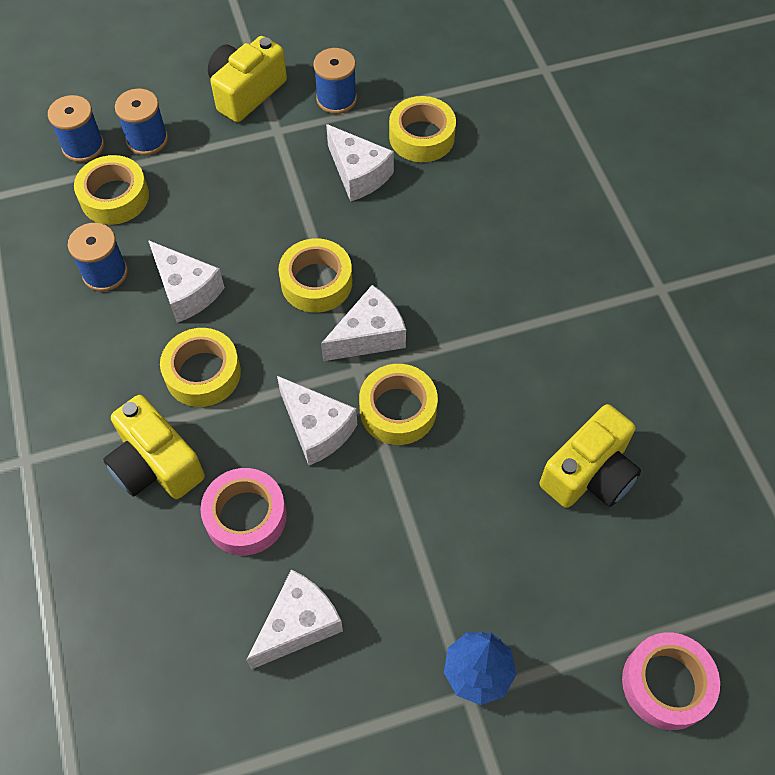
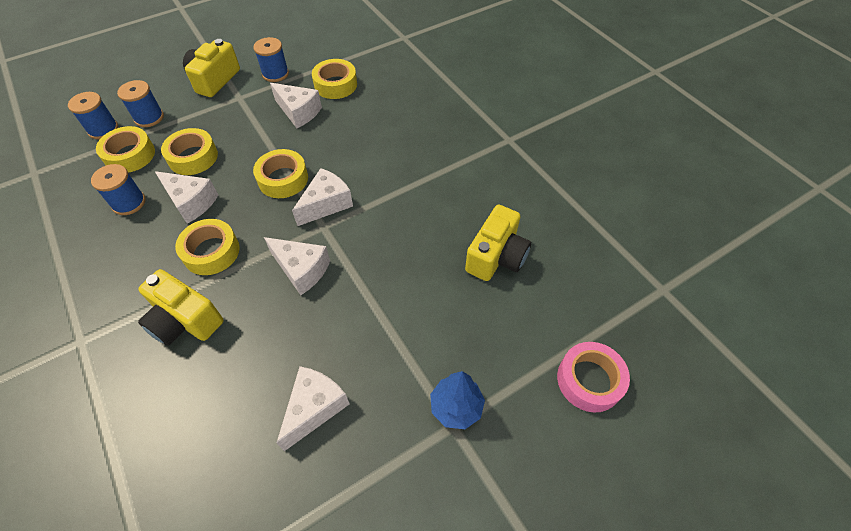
camera: 15 degrees left, 5 degrees down
(246, 516) = (260, 340): pink tape -> none
(398, 410) = (356, 245): yellow tape -> yellow tape (193, 157)

